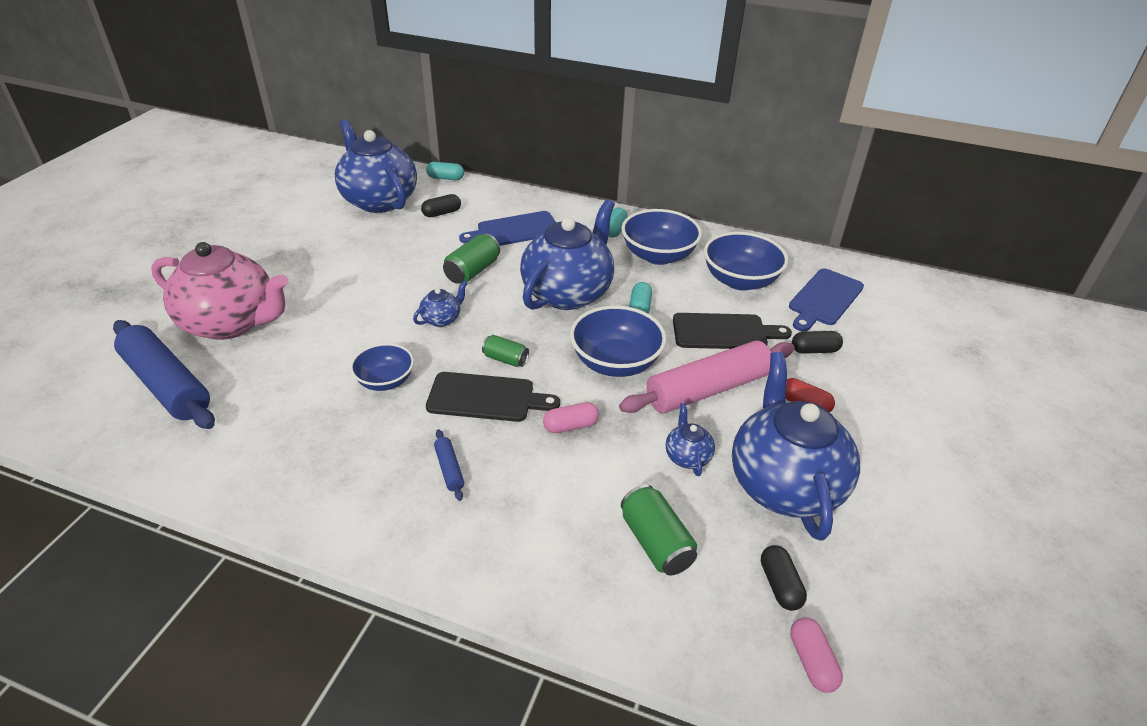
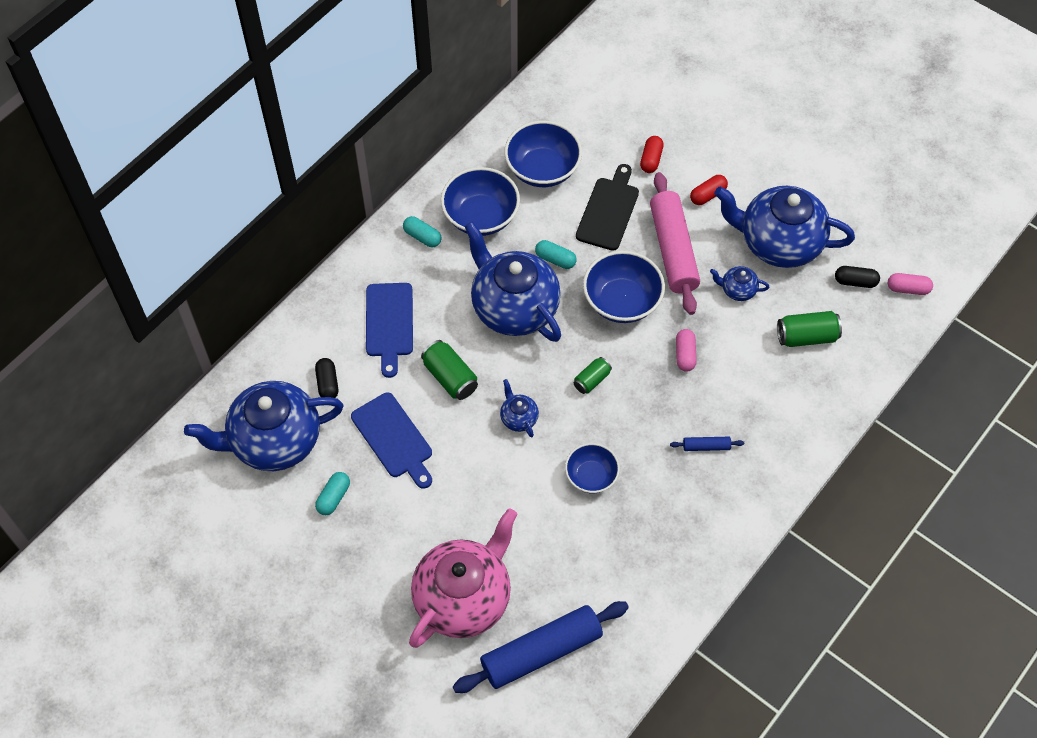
camera: 70 degrees left, 20 degrees up
(445, 178) = (249, 365): turquoise capsule -> turquoise capsule (333, 497)
(486, 398) = (635, 405): black cutting board -> none
(814, 350) = (651, 159): black capsule -> red capsule
(824, 299) = (589, 121): blue cutting board -> blue cutting board (394, 438)

